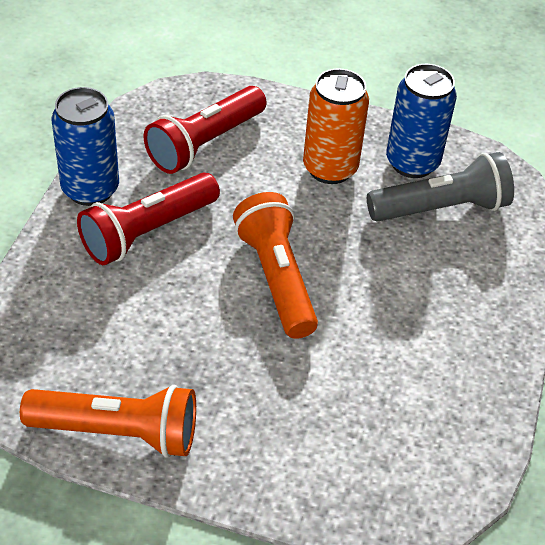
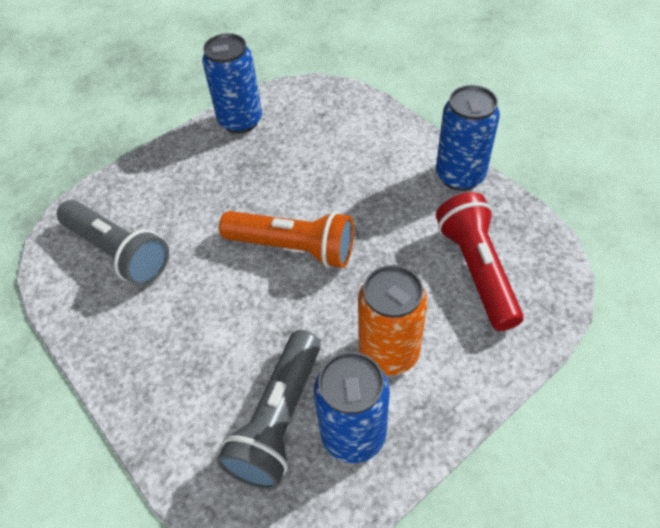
camera: 130 degrees right, 5 degrees up
(118, 432) = (240, 121): orange flashlight -> blue can
(147, 232) = (393, 192): red flashlight -> none
(398, 428) = (118, 252): none -> grey flashlight

